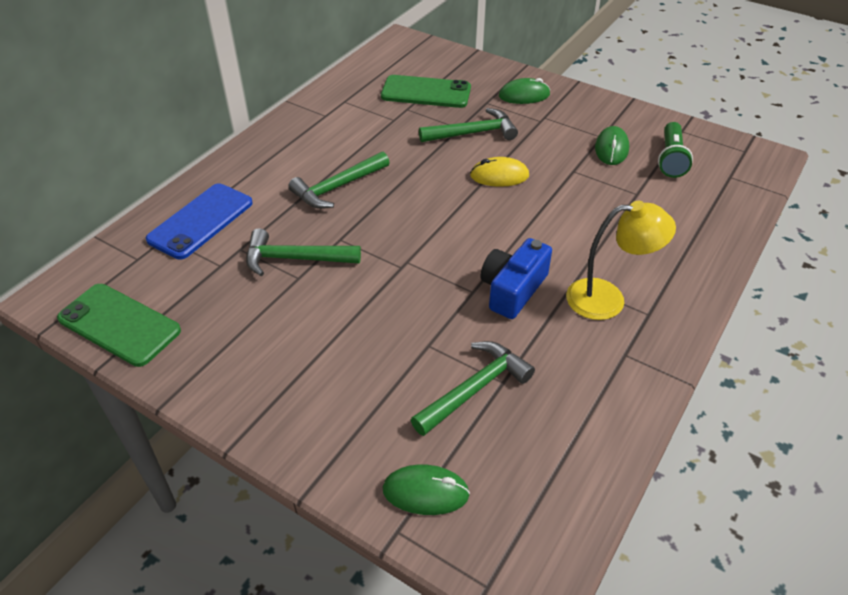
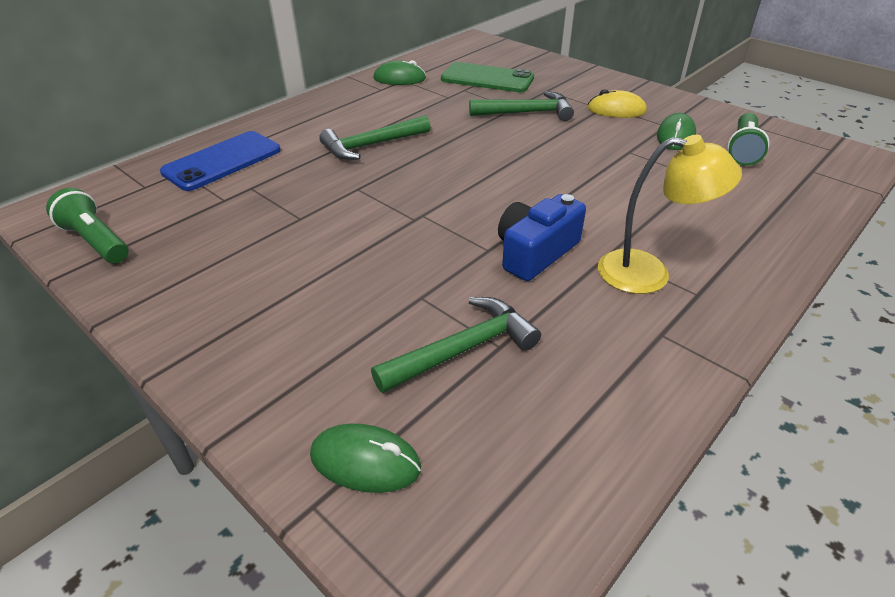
camera: 10 degrees right, 5 degrees down
(119, 324) = (96, 241): green phone -> green flashlight
(295, 259) = (303, 201): green hammer -> none
(499, 176) = (545, 149): yellow mouse -> yellow mouse (616, 110)
(524, 95) = (588, 87): green mouse -> green mouse (399, 79)

